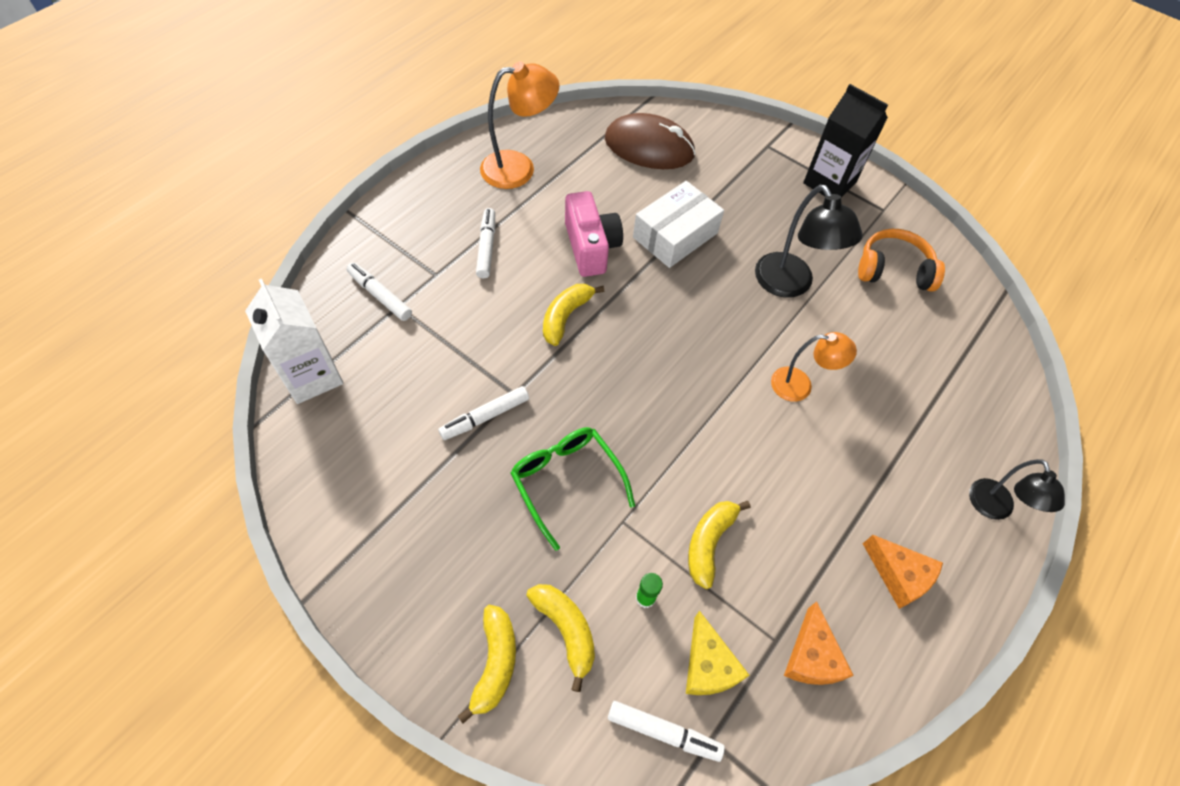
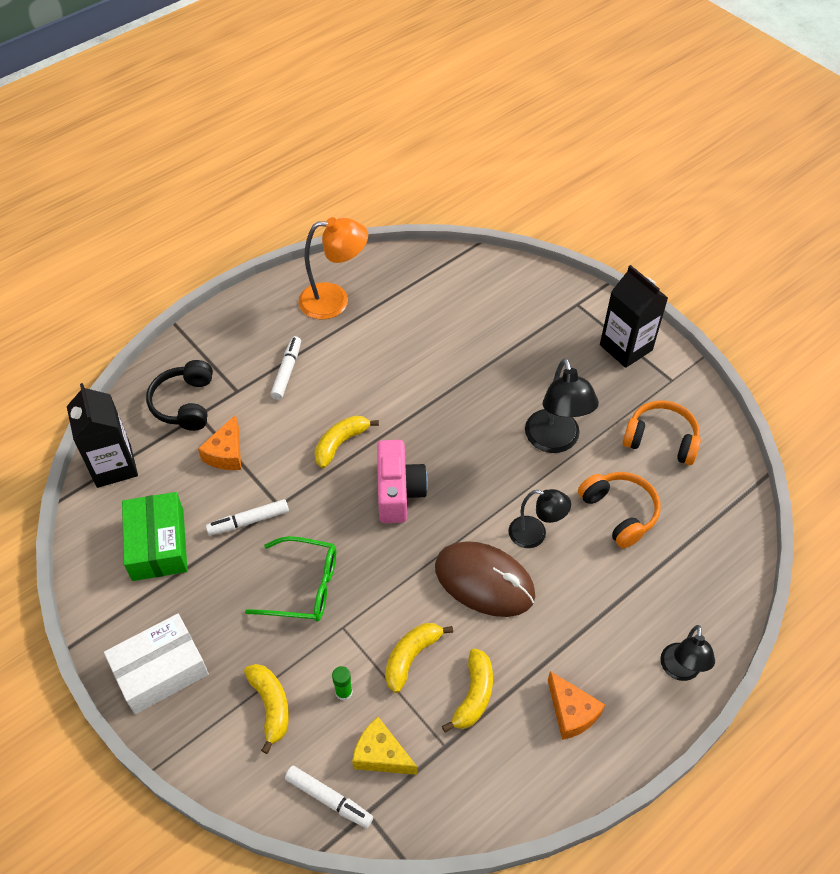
camera: 15 degrees right, 5 degrees down
(312, 376) = (114, 466): white carton -> black carton
(380, 296) = (185, 403): white marker -> black headphones
(385, 459) = (158, 544): none -> green box
(495, 663) = (207, 721): yellow banana -> yellow banana (473, 695)
(566, 482) = (303, 586): green glasses -> green glasses turned 120 degrees clockwise
(591, 247) = (380, 383): pink camera -> pink camera (398, 492)
(649, 147) = (461, 293): brown mouse -> brown mouse (484, 581)
(675, 235) = (461, 381): white box -> white box (160, 670)
(708, 665) = (381, 755): yellow cheese -> yellow cheese turned 120 degrees clockwise
(800, 385) = (535, 534): orange lamp -> black lamp
(811, 656) = (471, 764): orange cheese -> orange cheese (226, 453)
(877, 350) = (619, 512): none -> orange headphones

